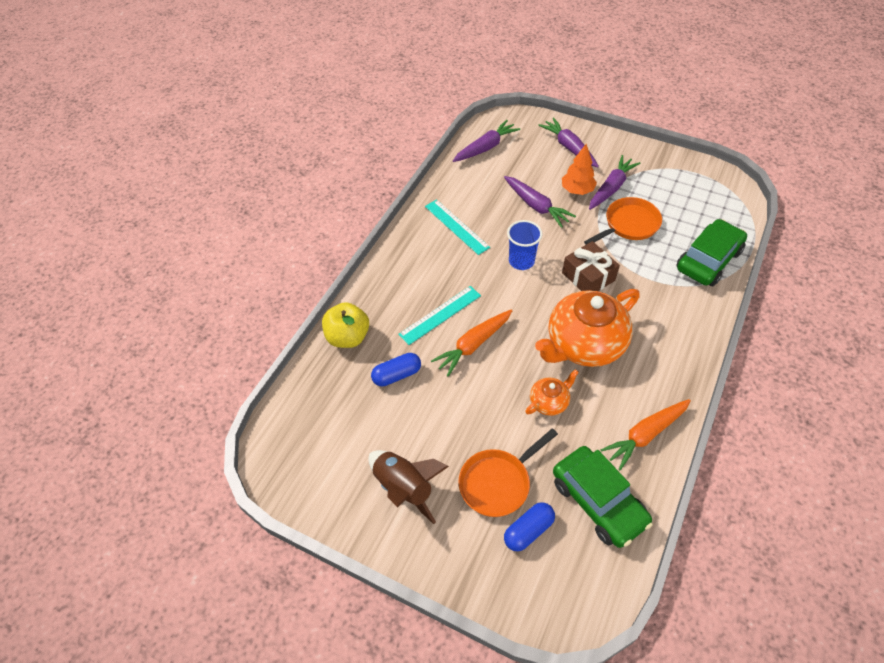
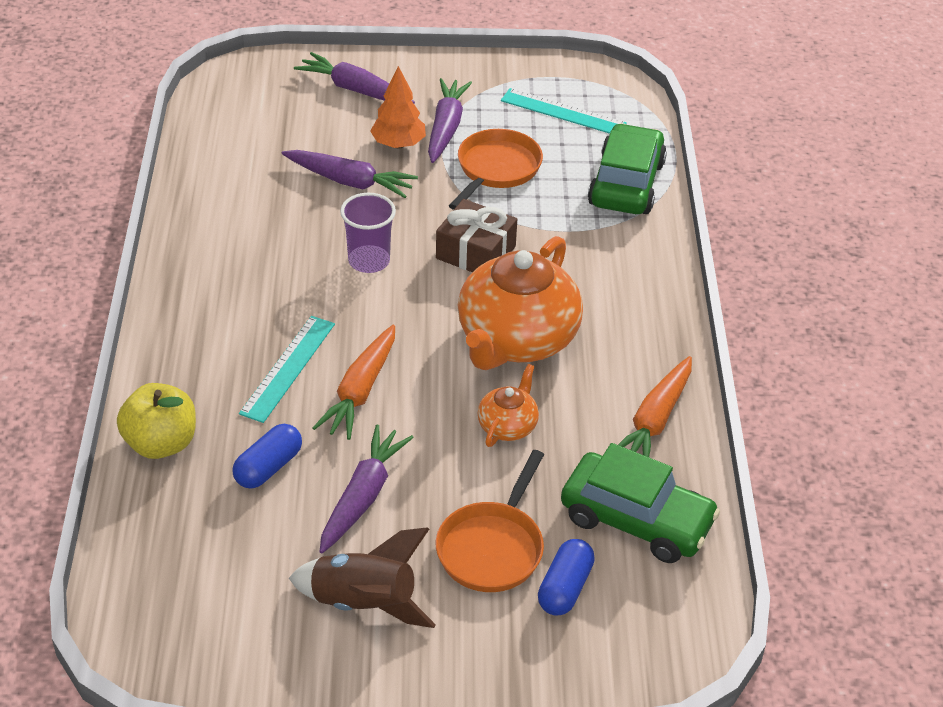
camera: 30 degrees left, 10 degrees down
(456, 226) = (244, 243): turquoise ruler -> turquoise ruler (563, 112)
(486, 147) = (226, 122): purple carrot -> purple carrot (363, 496)
(521, 261) = (369, 261): blue cup -> purple cup

